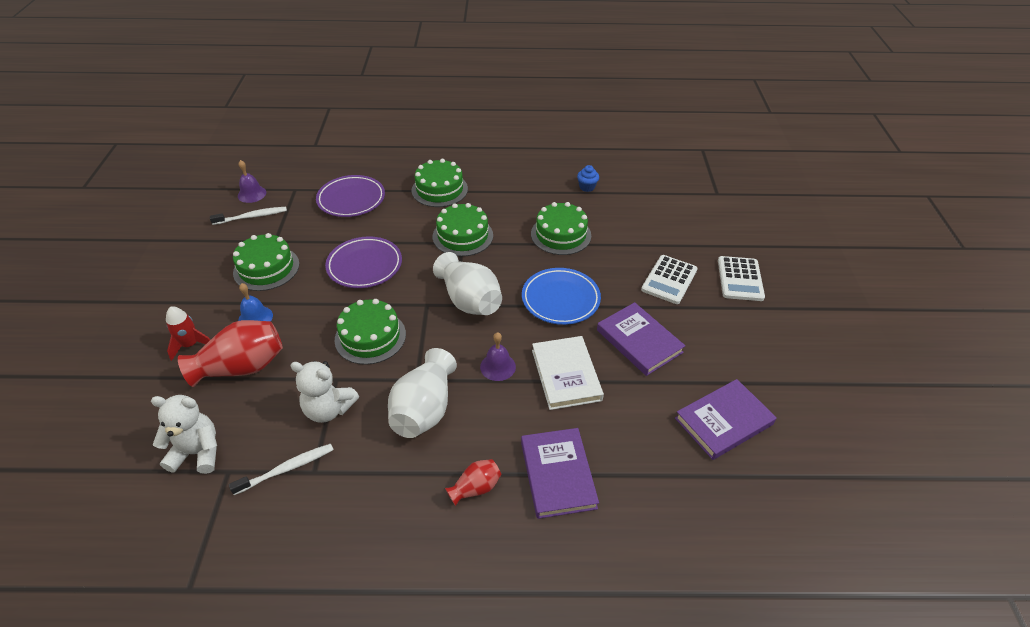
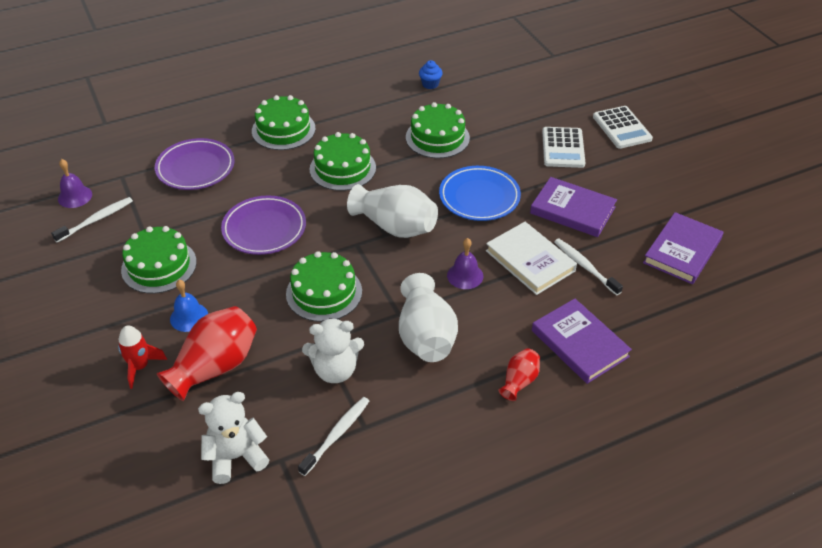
camera: 25 degrees left, 0 degrees up
(614, 400) = (585, 266): none -> white toothbrush

